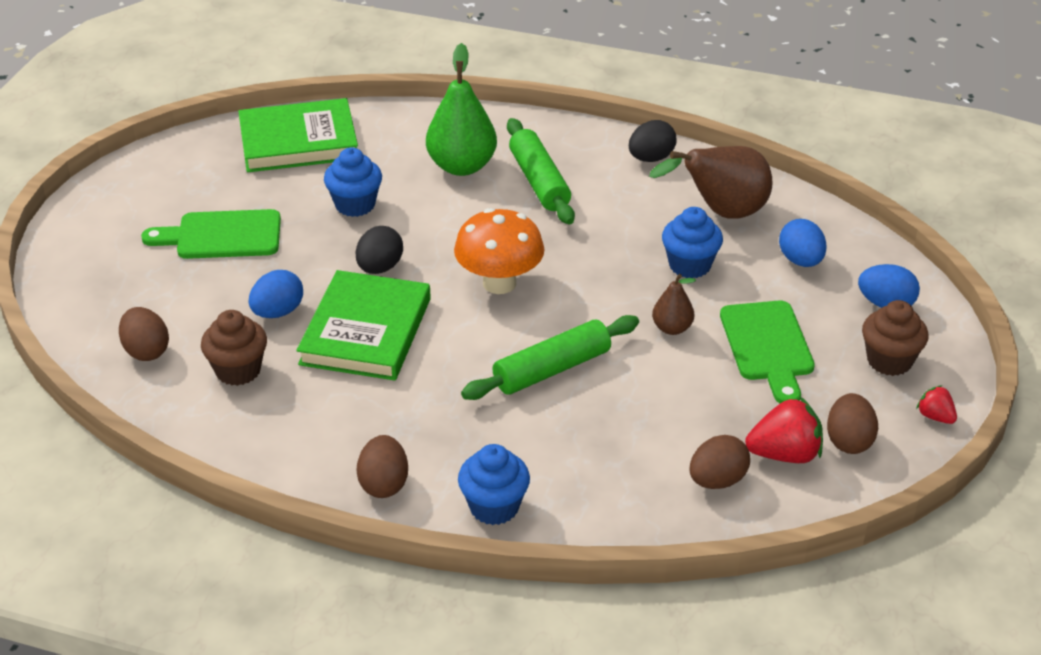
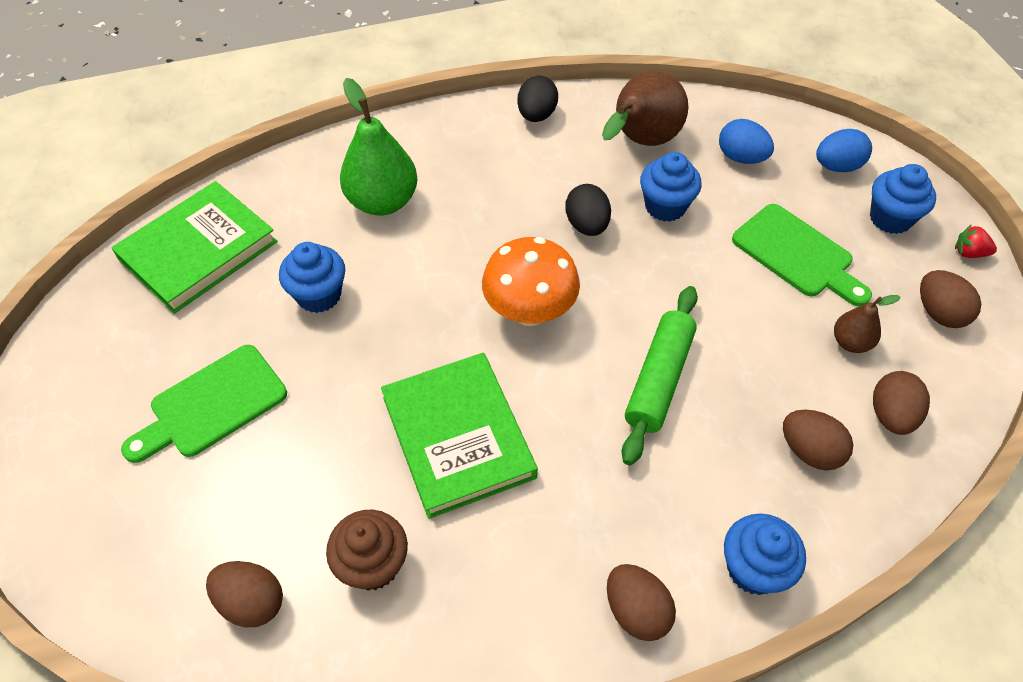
camera: 35 degrees left, 15 degrees up
(278, 312) = (351, 466): blue egg -> none
(380, 268) = (406, 355): black egg -> black egg (587, 225)
(539, 181) = (465, 184): green rolling pin -> none
(620, 467) = (809, 451): none -> brown egg
(672, 328) = (711, 278): brown pear -> brown pear (850, 342)
(784, 454) = (910, 355): red strawberry -> none
(889, 361) = (890, 218): brown cupcake -> blue cupcake

